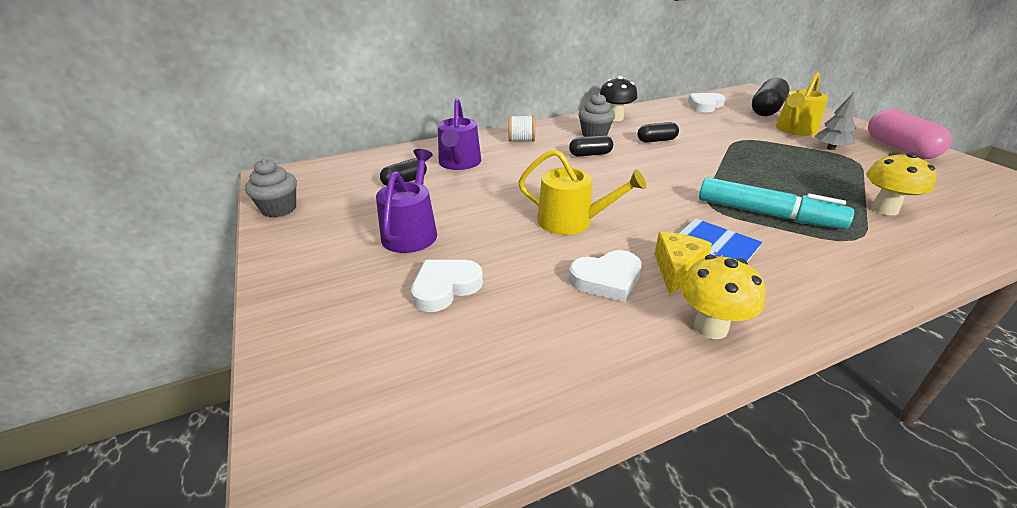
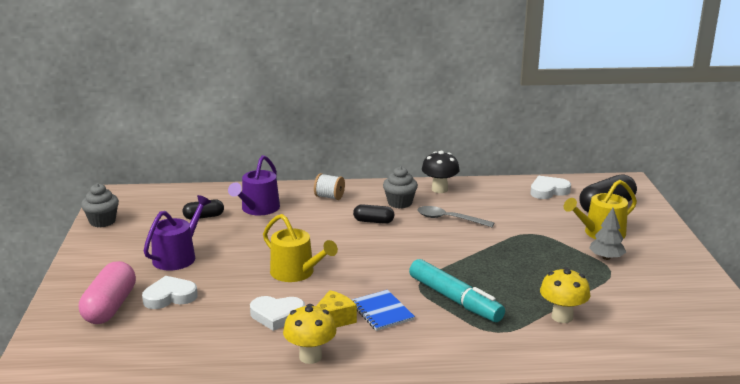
camera: 20 degrees right, 10 degrees down
(656, 140) = (449, 219): black capsule -> grey spoon
(899, 148) = (676, 271): pink capsule -> pink capsule (110, 307)

